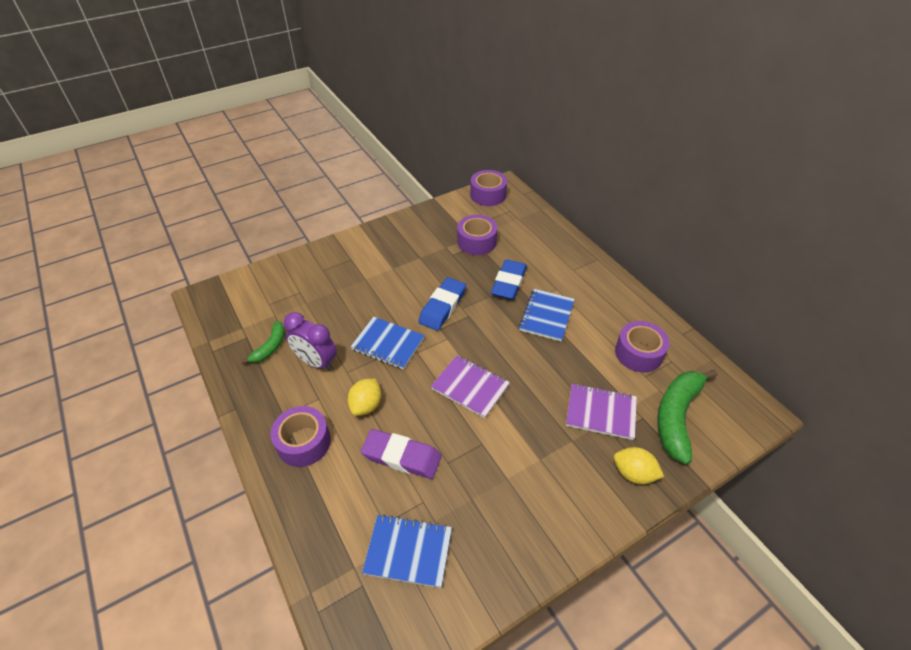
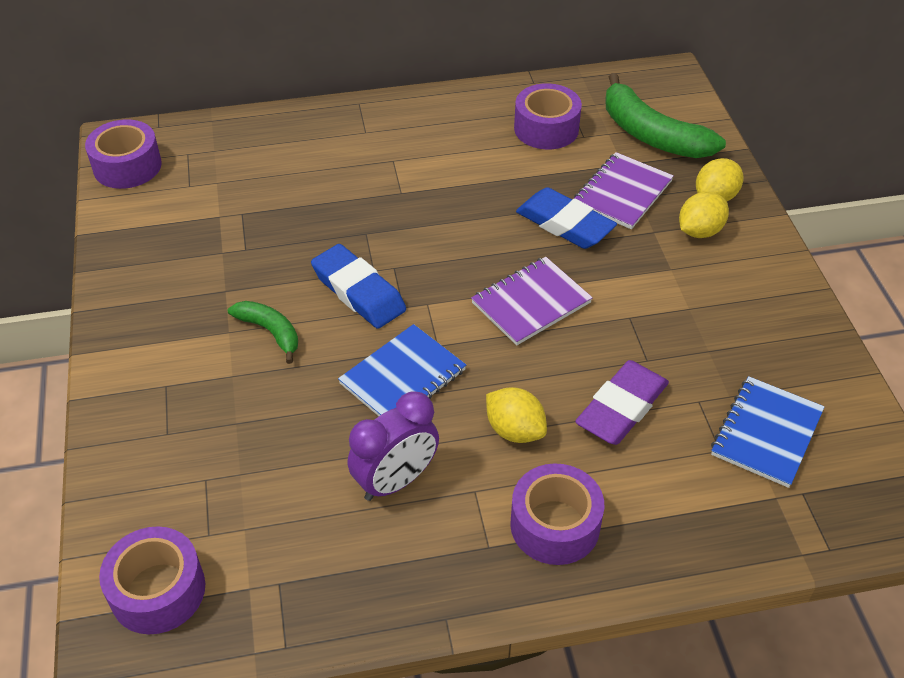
camera: 70 degrees left, 0 degrees up
(270, 347) = (325, 546): green banana -> green banana (270, 332)
(476, 242) = (235, 212): purple tape -> purple tape (158, 590)
(509, 283) = (351, 204): blue eraser -> blue eraser (564, 224)
(546, 316) = (440, 187): blue notebook -> none
(589, 470) = (699, 231): none -> yellow lemon

